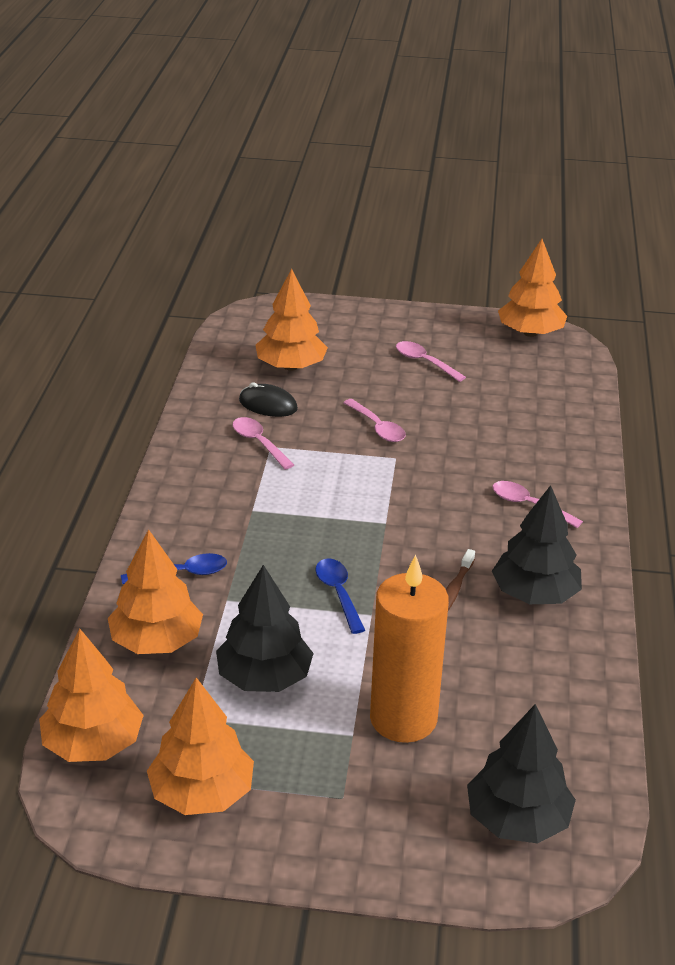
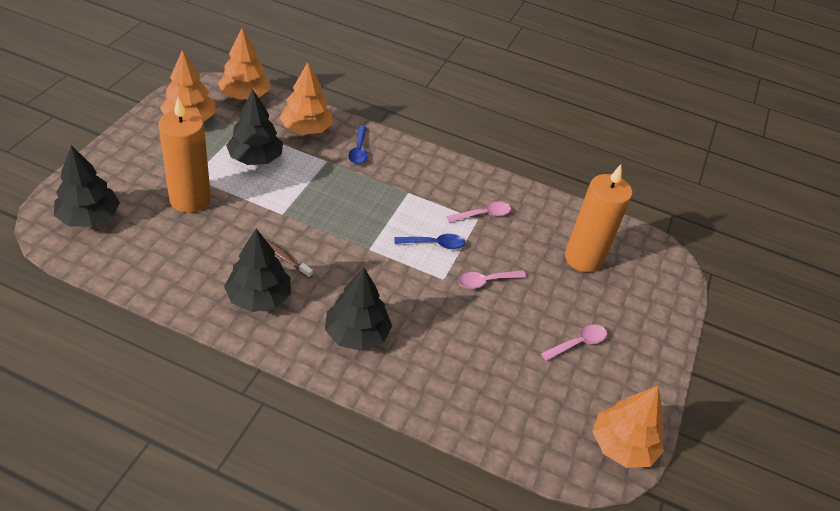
camera: 100 degrees right, 10 degrees up
(268, 405) = (531, 232): black mouse -> none
(291, 366) = (583, 258): orange tree -> orange candle
(338, 593) = (309, 206): blue spoon -> blue spoon (434, 244)
(529, 505) = (356, 334): pink spoon -> black tree

